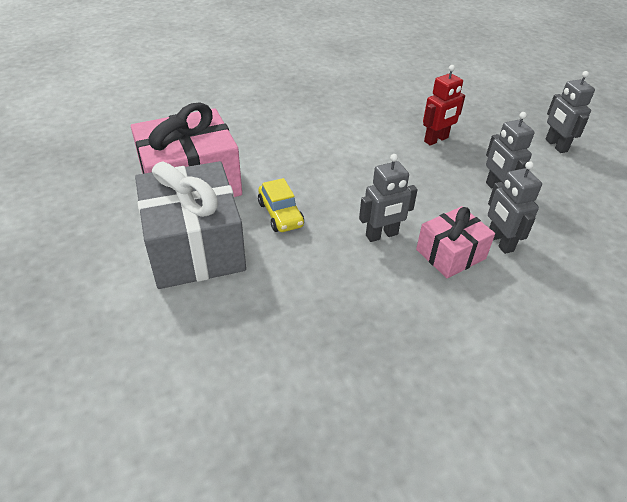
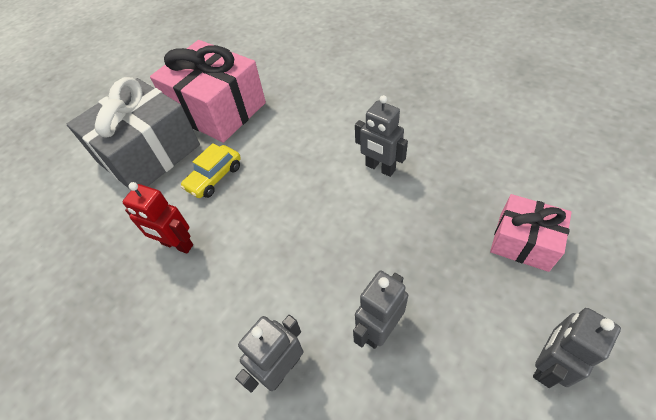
camera: 65 degrees right, 10 degrees up
(382, 235) = (229, 258): grey robot -> grey robot (380, 168)
(436, 140) = (428, 229): red robot -> red robot (177, 245)
(450, 254) = (234, 328): pink gift -> pink gift (523, 242)

